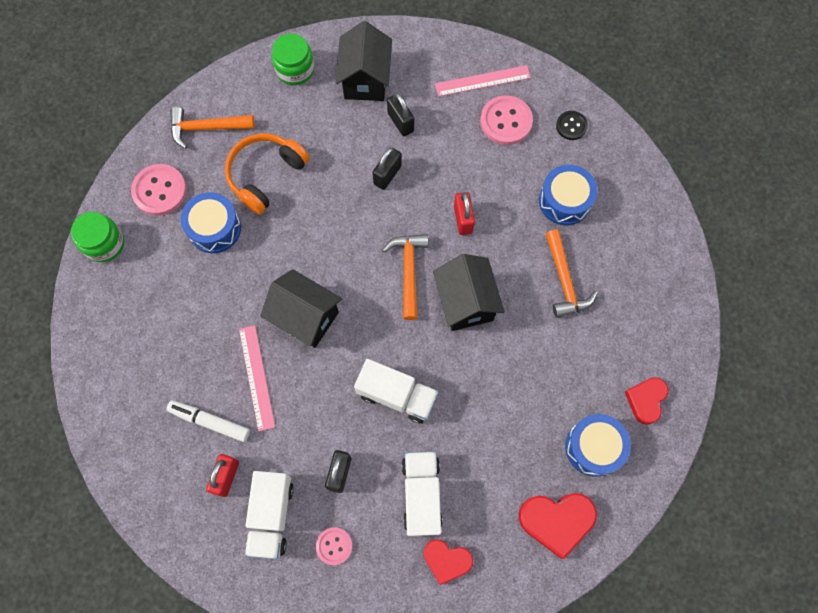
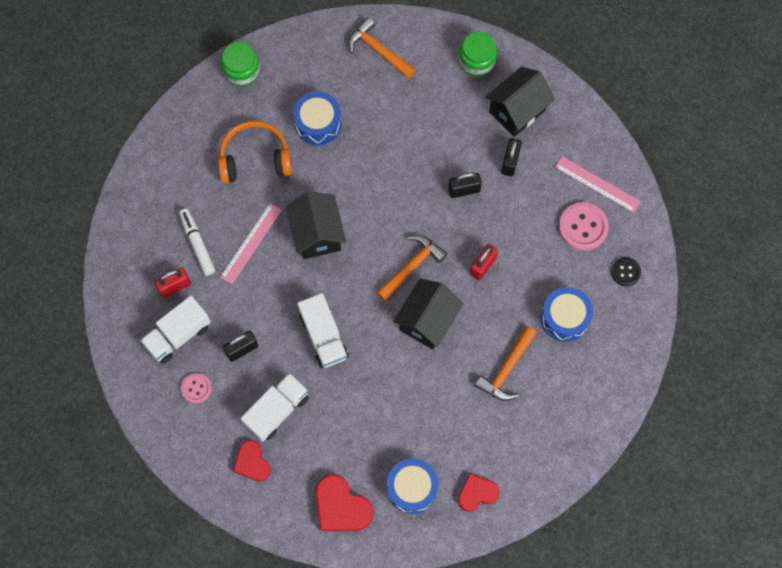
camera: 45 degrees right, 0 degrees up
(160, 191) = (308, 66): pink button -> none
(265, 175) = (384, 117): orange headphones -> orange headphones (255, 158)

